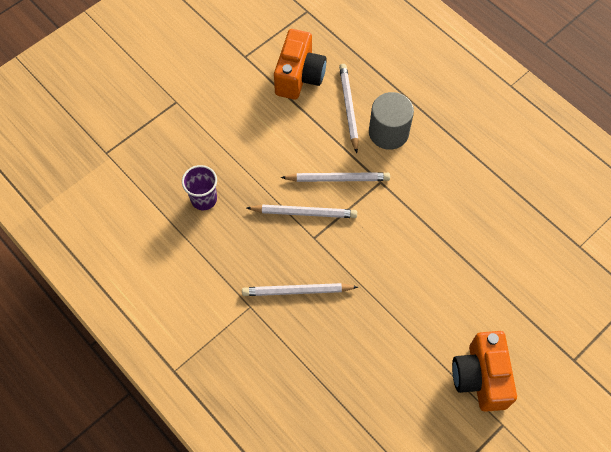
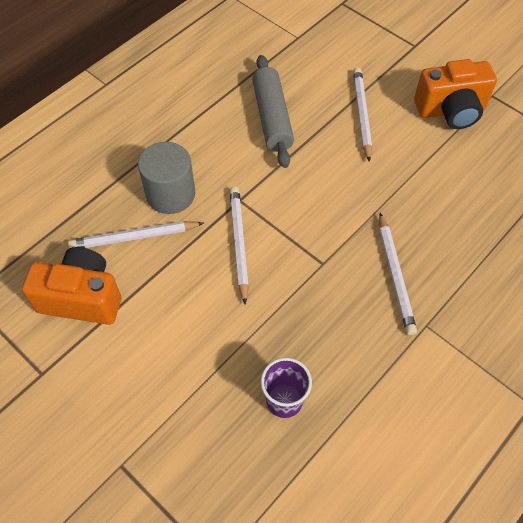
camera: 95 degrees left, 5 degrees down
(304, 213) = (290, 276): white pencil -> white pencil (362, 114)
(471, 214) = (272, 118): none -> grey rolling pin

